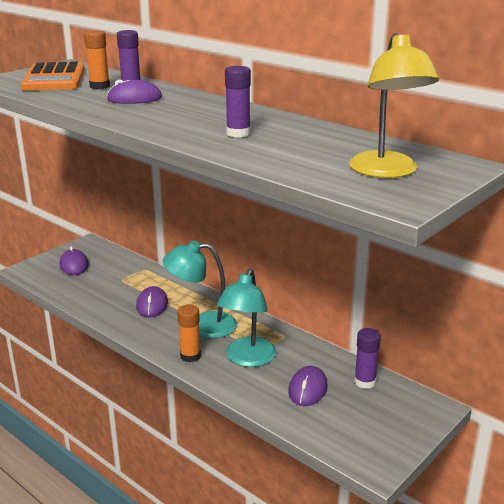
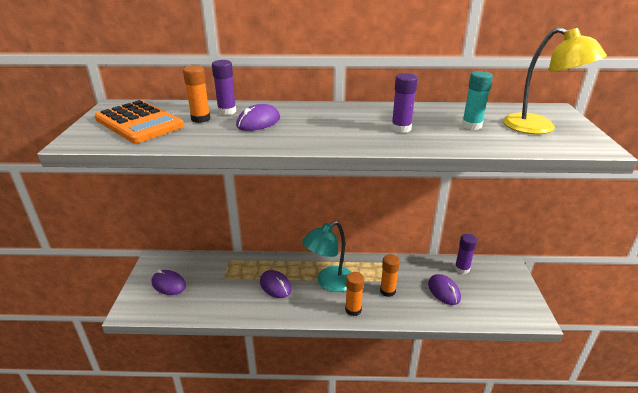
camera: 40 degrees left, 5 degrees up
(247, 359) = (387, 291): turquoise lamp -> orange glue stick
(315, 150) = (471, 125): none -> turquoise glue stick

